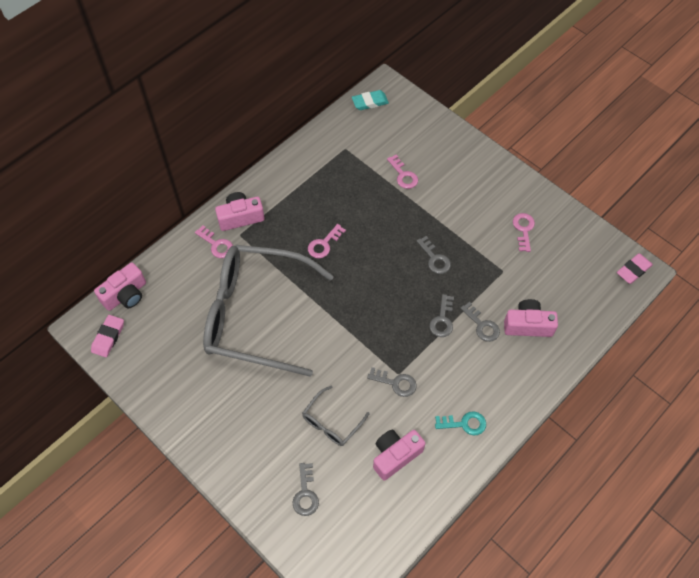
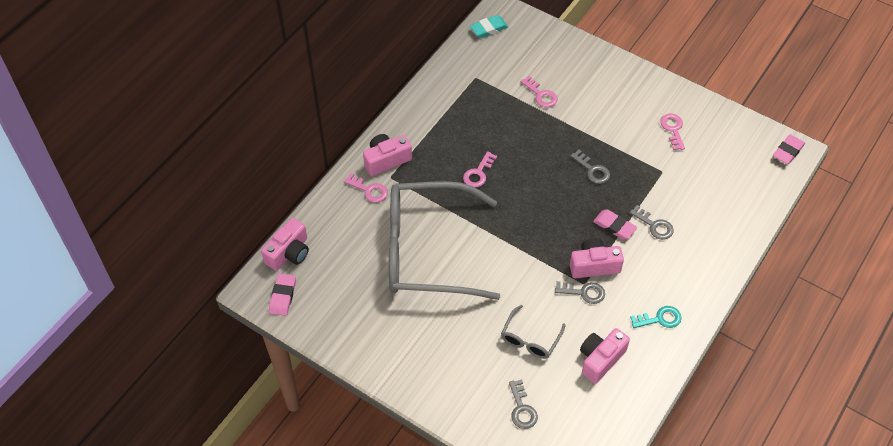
camera: 10 degrees left, 5 degrees down
(442, 320) = (614, 226): grey key -> pink eraser
(527, 325) = (698, 218): pink camera -> pink camera (594, 265)

